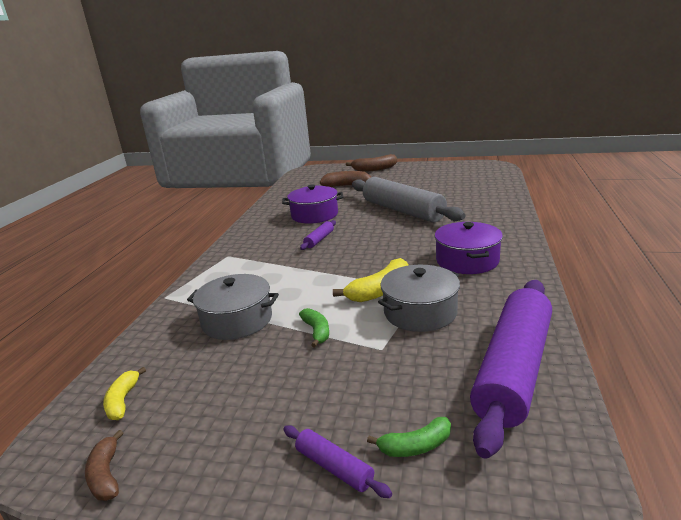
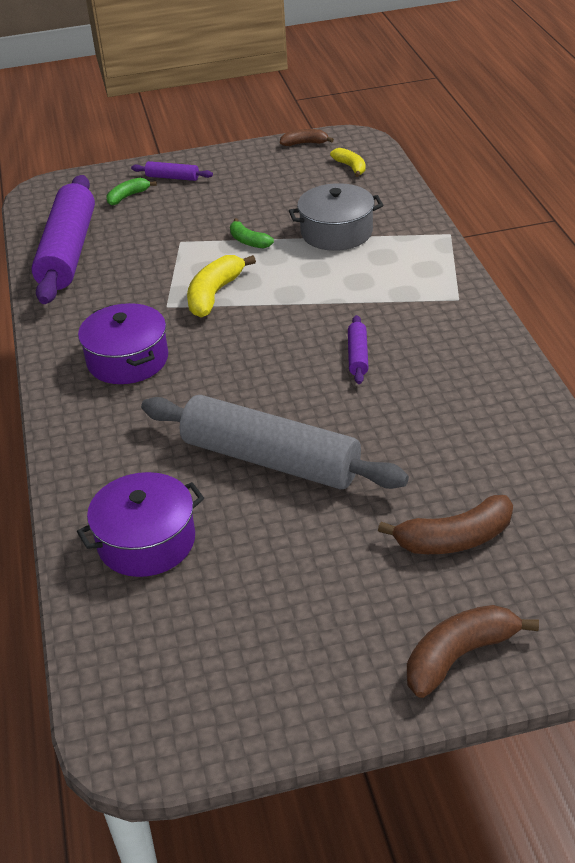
camera: 155 degrees right, 15 degrees up
(106, 475) = (305, 143): brown banana -> brown banana turned 45 degrees counterclockwise
(314, 215) = (425, 414): purple pot -> purple pot (146, 541)
(420, 312) = (160, 280): grey pot -> none

